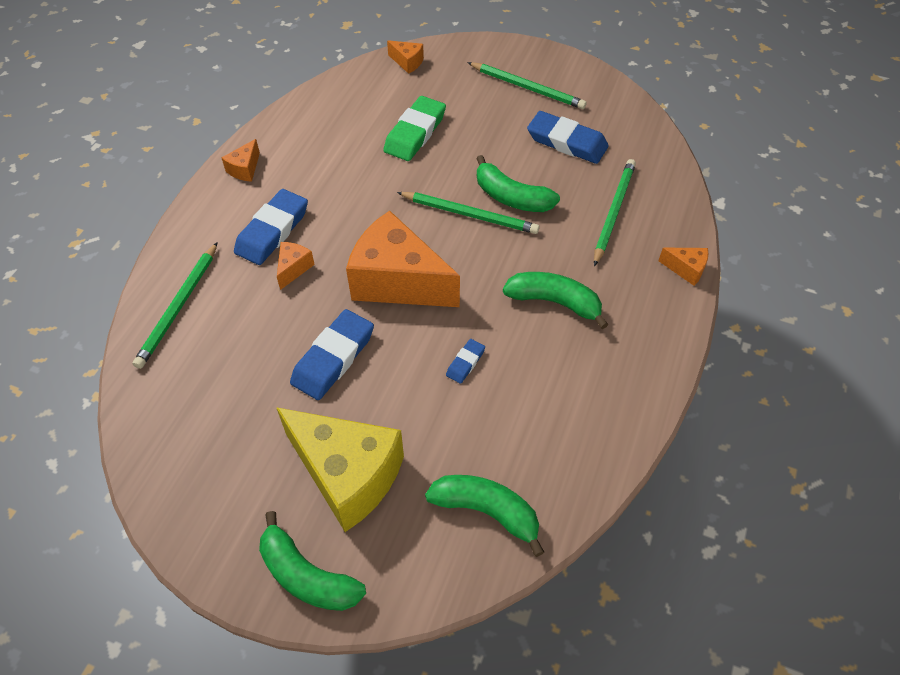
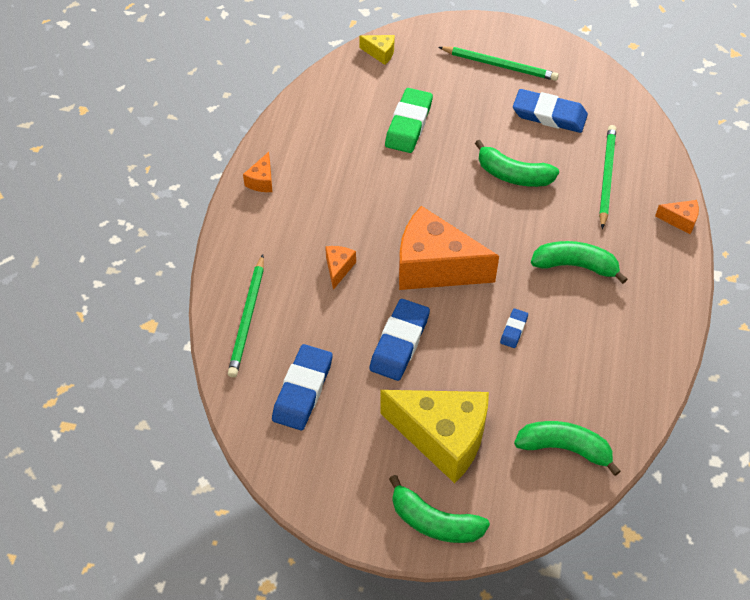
camera: 10 degrees left, 0 degrees up
(272, 231) = (308, 236): blue eraser -> blue eraser (302, 390)
(407, 62) = (380, 53): orange cheese -> yellow cheese
(470, 215) = (480, 196): green pencil -> none

